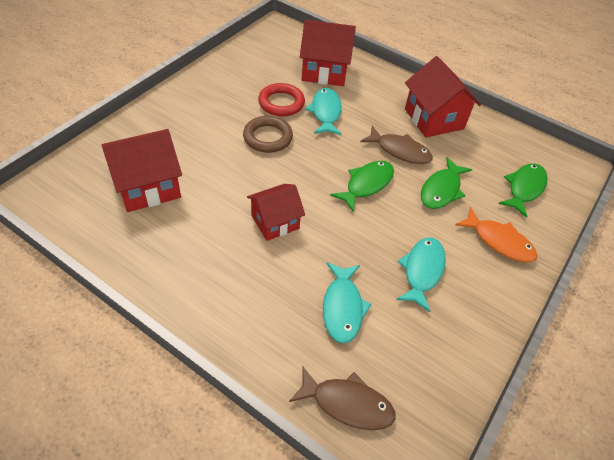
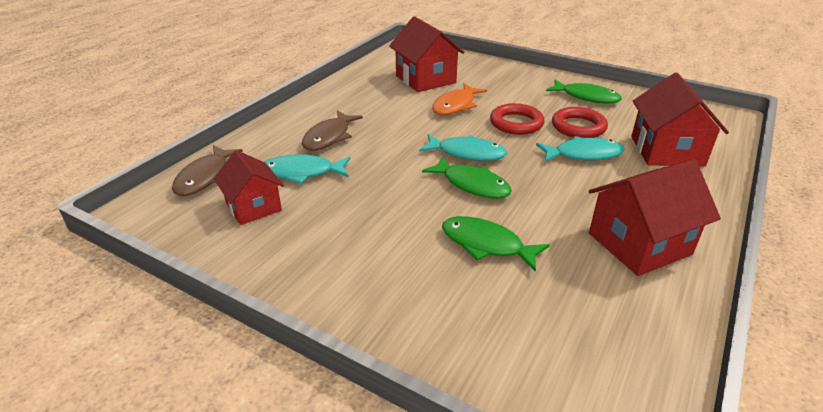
camera: 90 degrees right, 15 degrees down
(268, 137) = (516, 123): brown ring -> red ring
(275, 222) = (400, 134): red house -> red house (253, 207)
(400, 151) = (546, 210): brown fish -> brown fish (329, 137)
(422, 271) = (348, 223): turquoise fish -> turquoise fish (467, 153)
(499, 241) = (404, 295): orange fish -> orange fish (456, 105)
(524, 188) = (527, 340): green fish -> green fish (586, 97)

